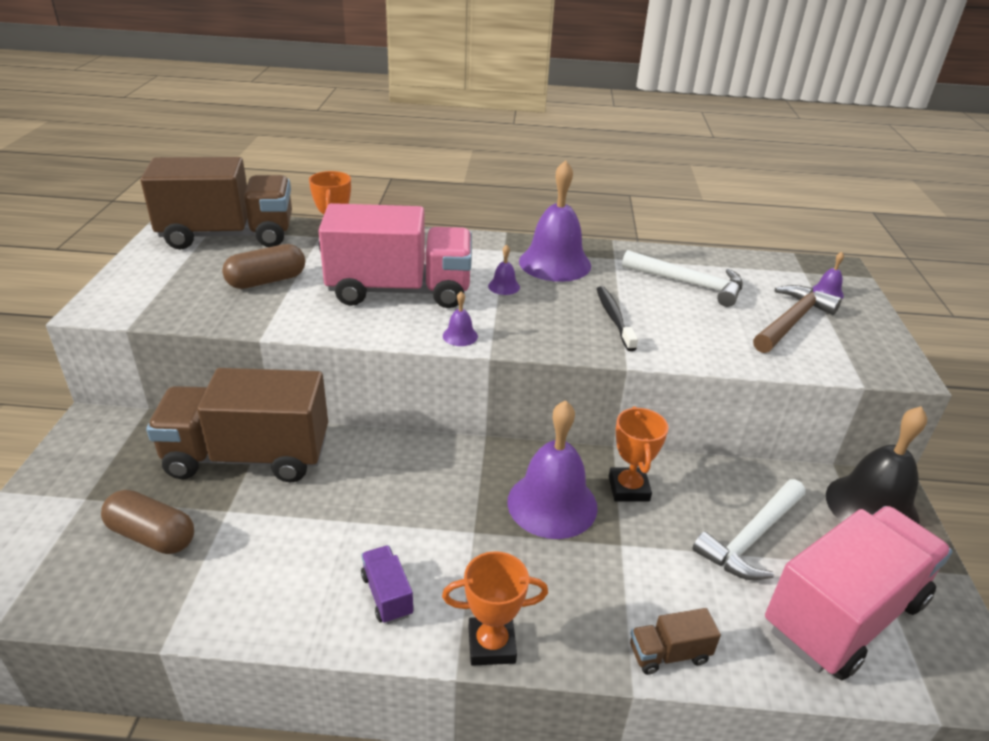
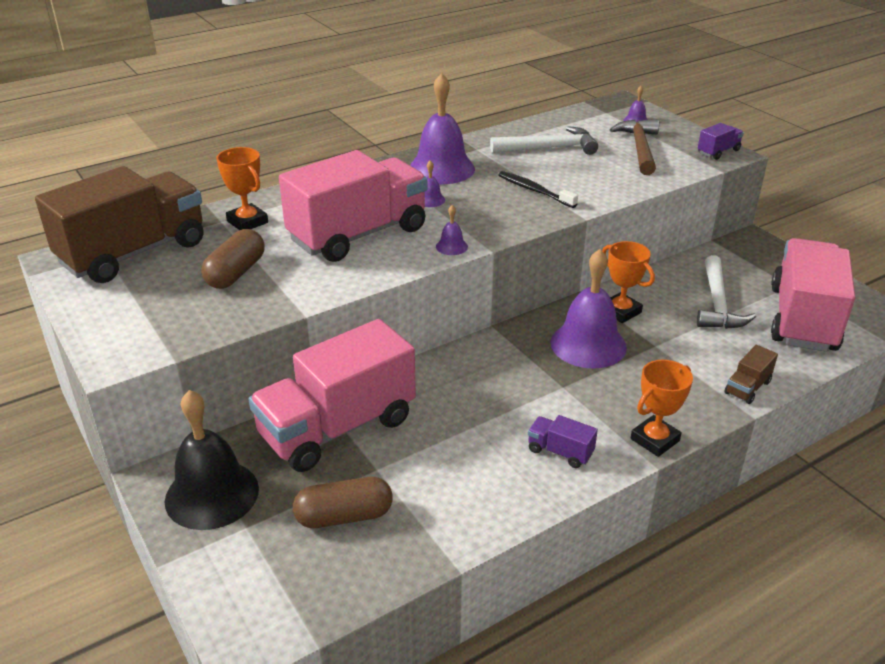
camera: 35 degrees left, 0 degrees up
(248, 457) = (337, 428): brown truck -> pink truck
(871, 507) = (755, 254): black bell -> black bell (212, 494)
(888, 362) = (718, 152): none -> purple truck

